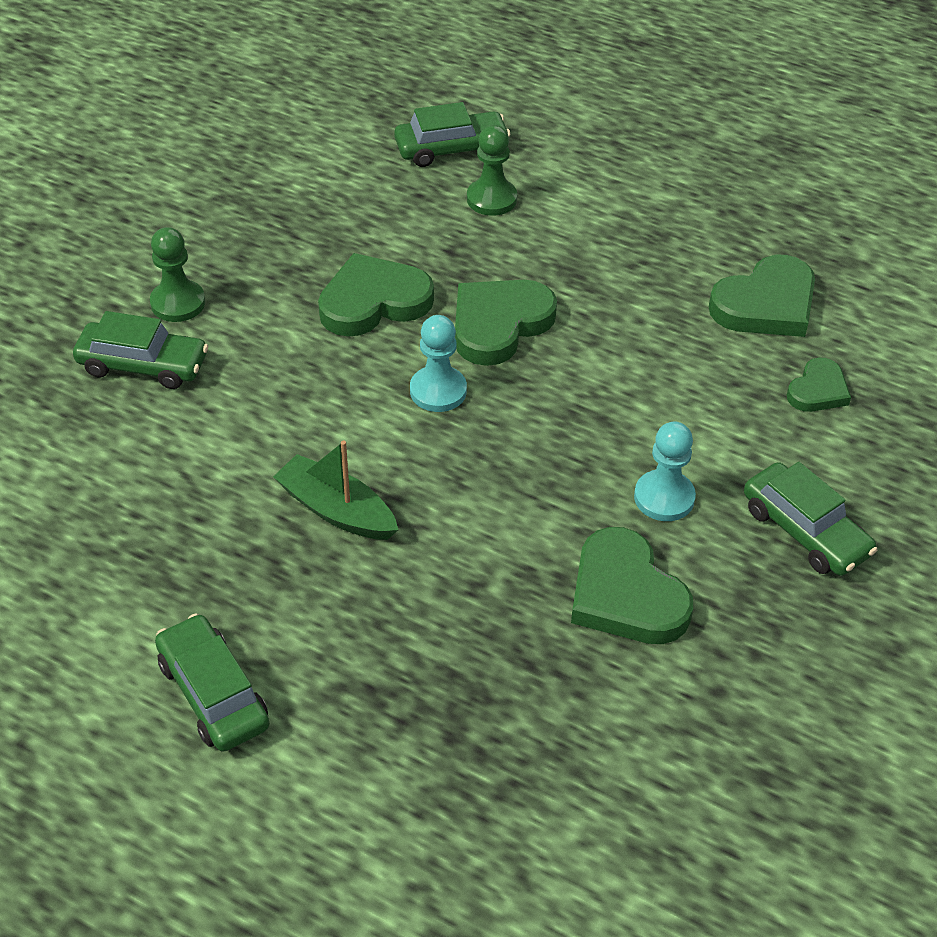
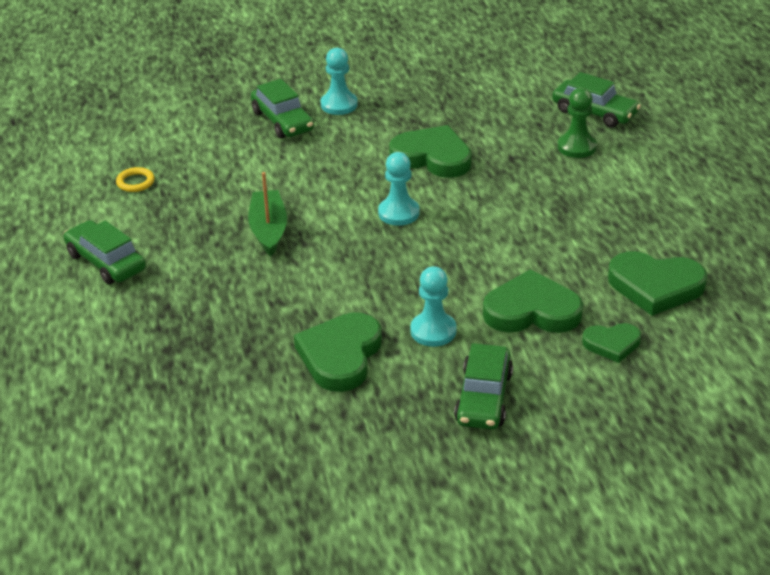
camera: 50 degrees right, 10 degrees down
(85, 566) = (135, 182): none -> yellow ring
(178, 303) = (339, 105): green pawn -> turquoise pawn
(213, 693) = (106, 262): green car -> green car turned 60 degrees counterclockwise
(499, 324) = (480, 204): green heart -> green heart (531, 310)

